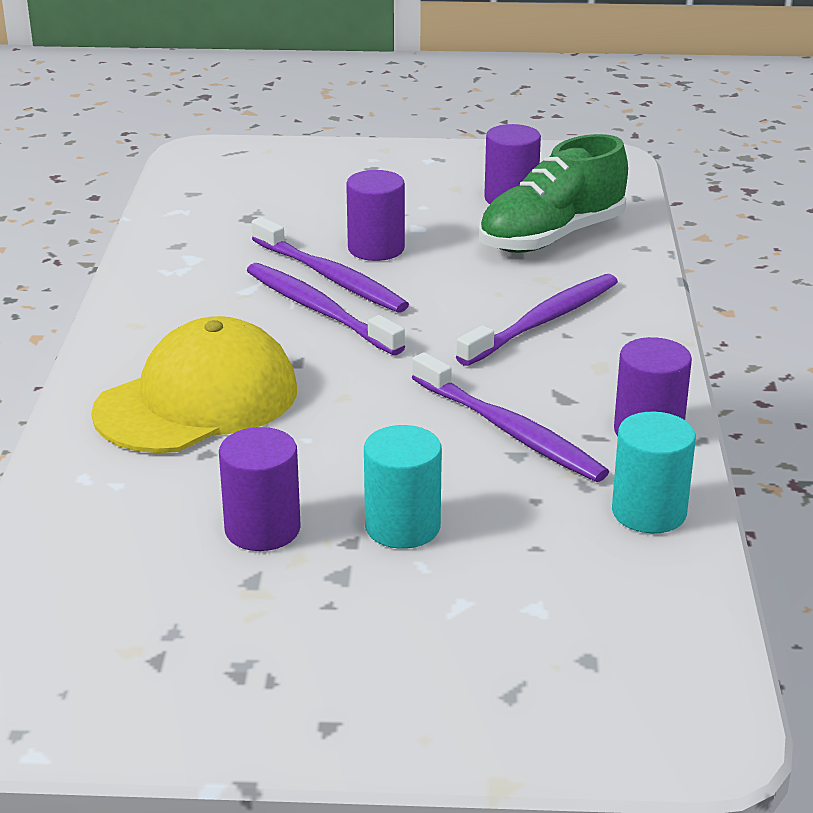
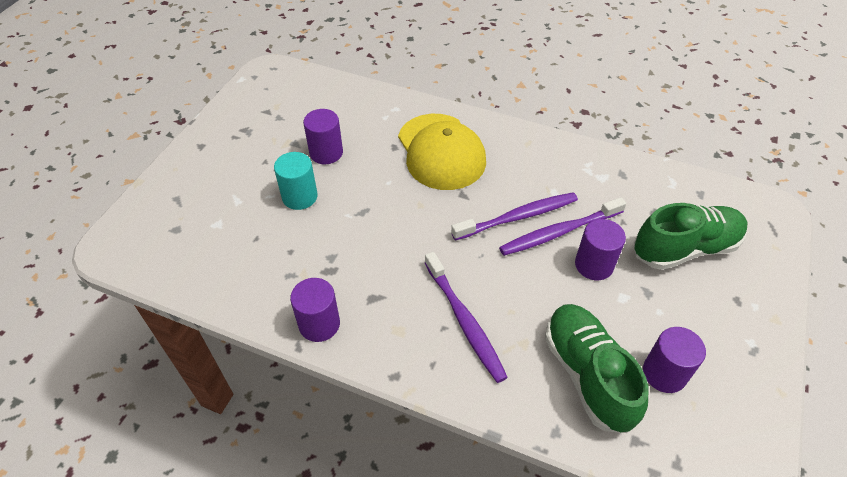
camera: 110 degrees right, 20 degrees up
(305, 197) = (685, 248): none -> green shoe
(510, 431) = (353, 261): purple toothbrush -> none
(649, 512) = (252, 292): turquoise cylinder -> none

